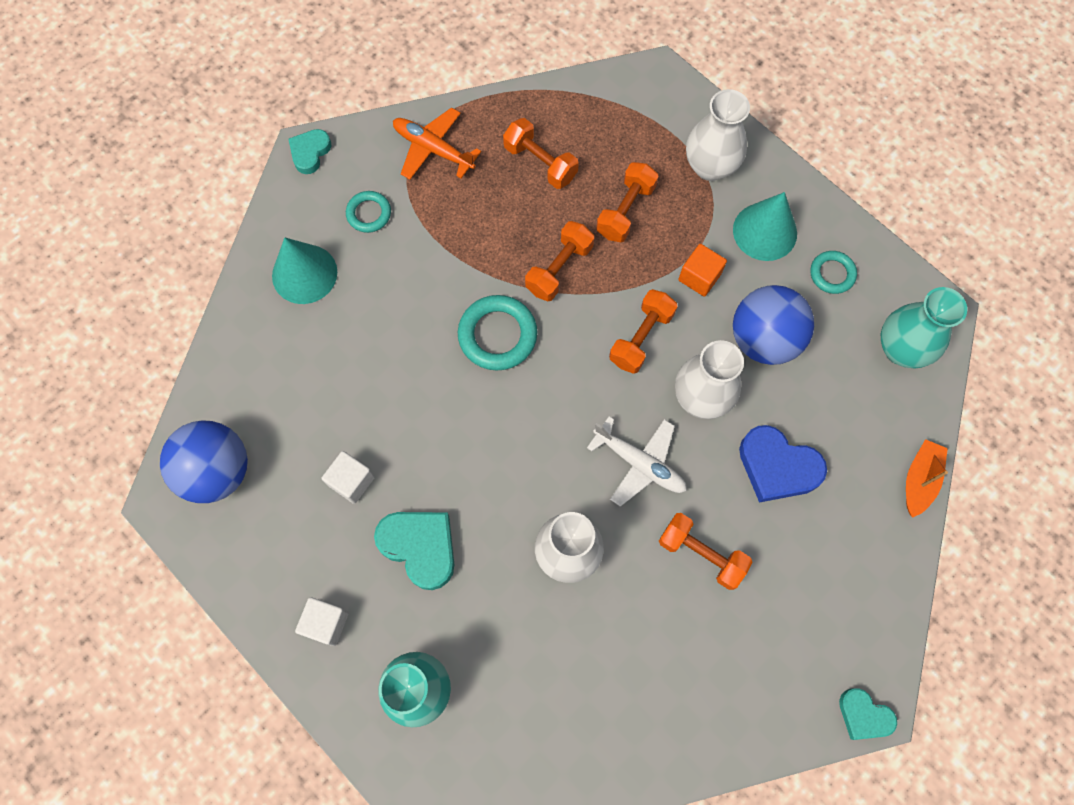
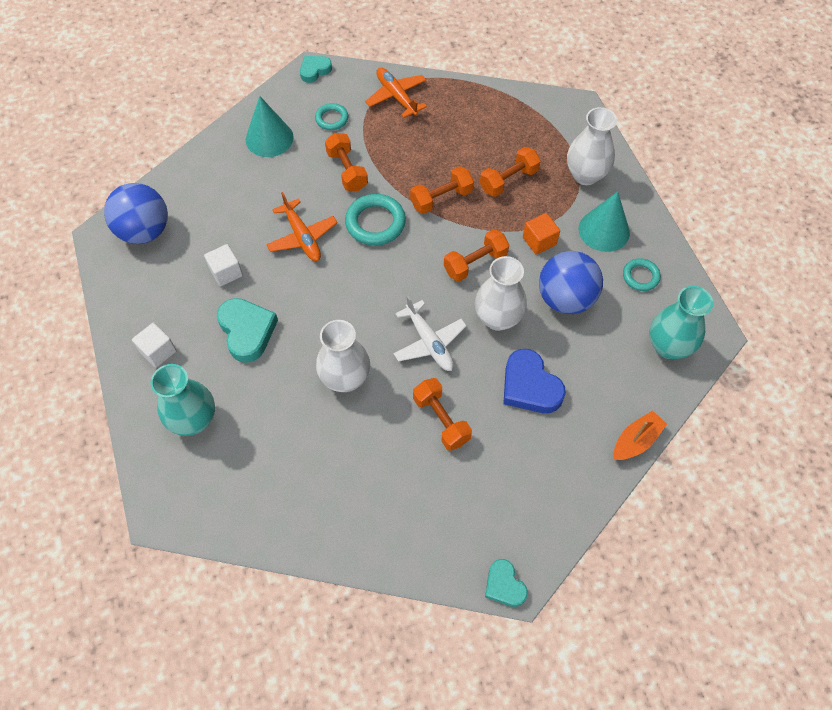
camera: 25 degrees right, 10 degrees down
(419, 392) = (302, 237): none -> orange plane
(540, 162) = (465, 130): orange dumbbell -> orange dumbbell (347, 171)

